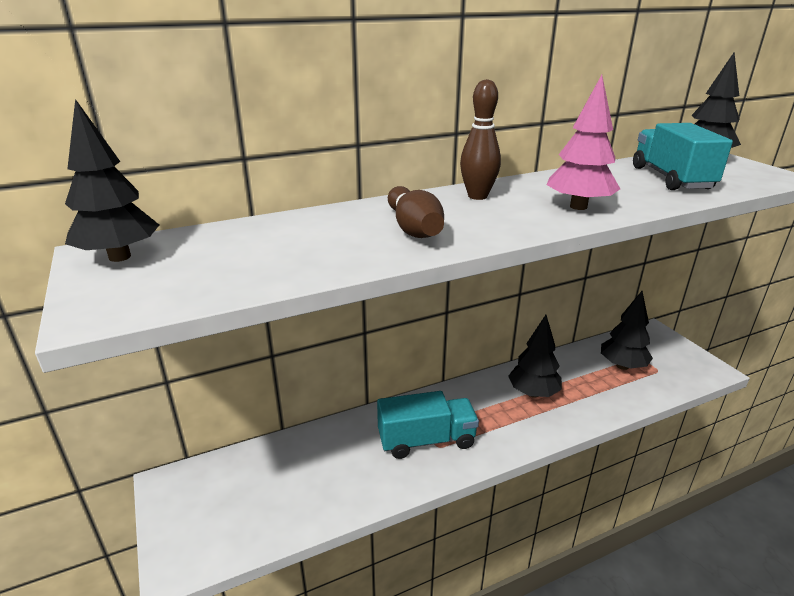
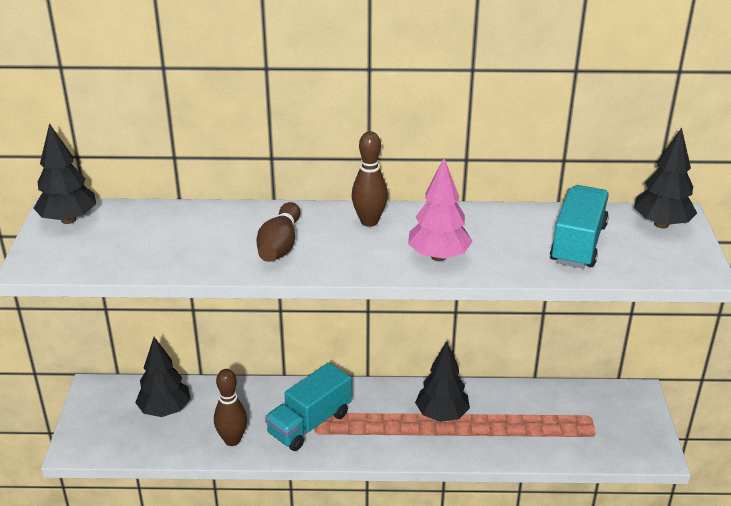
camera: 25 degrees right, 5 degrees up
(361, 485) = (232, 440): none -> brown bowling pin
(426, 440) = (309, 423): turquoise truck -> turquoise truck turned 120 degrees clockwise
(622, 366) = (560, 418): black tree -> black tree (165, 410)

